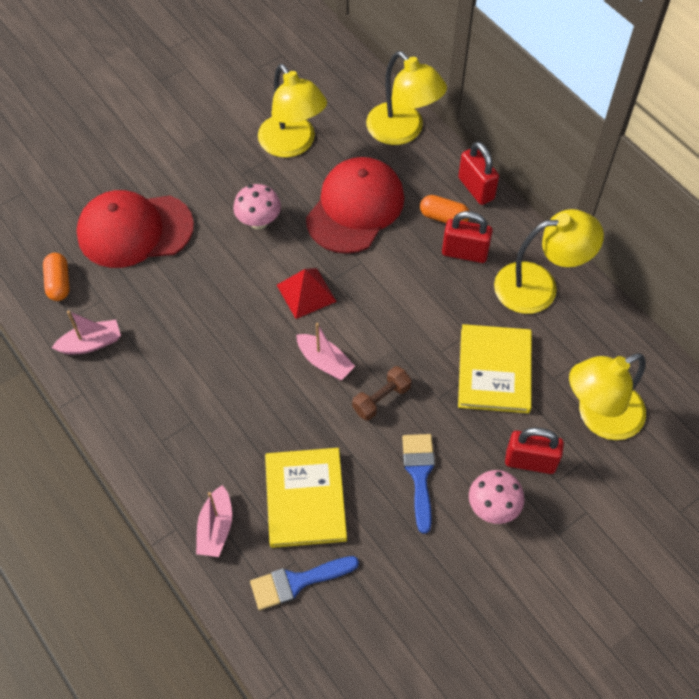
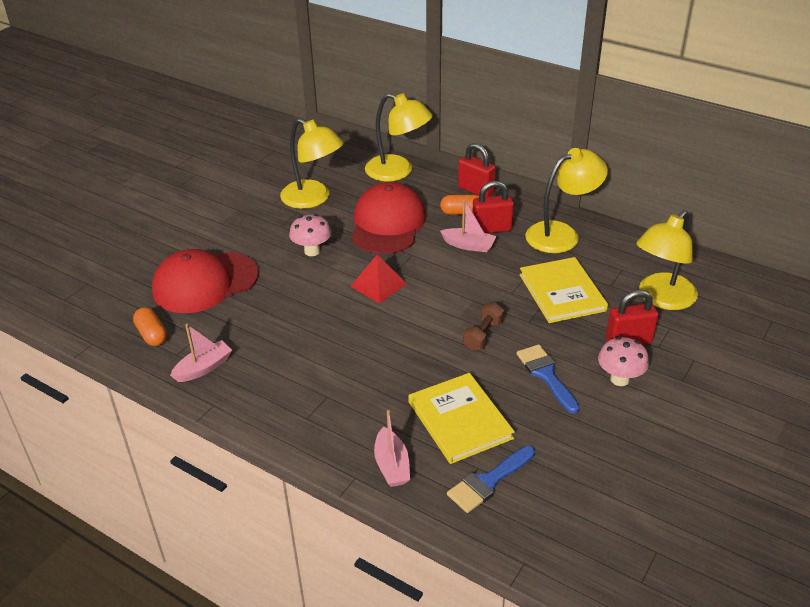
camera: 20 degrees left, 20 degrees down
(325, 362) = (421, 324): pink boat -> pink boat (469, 245)

